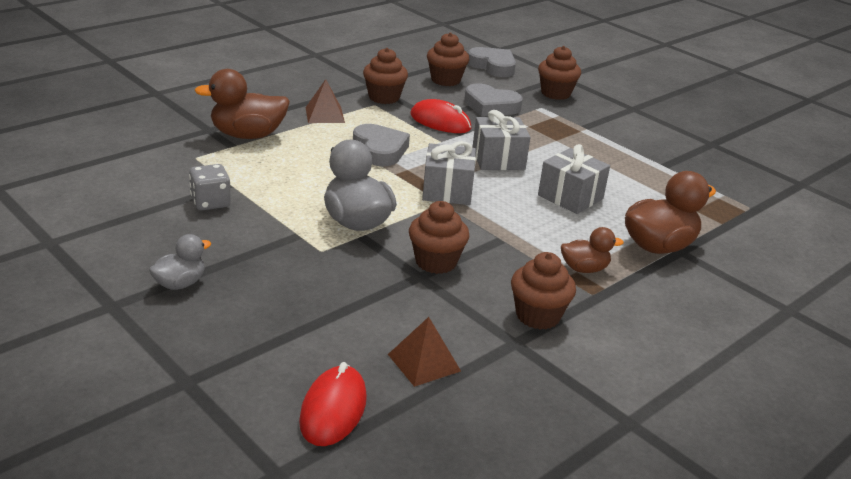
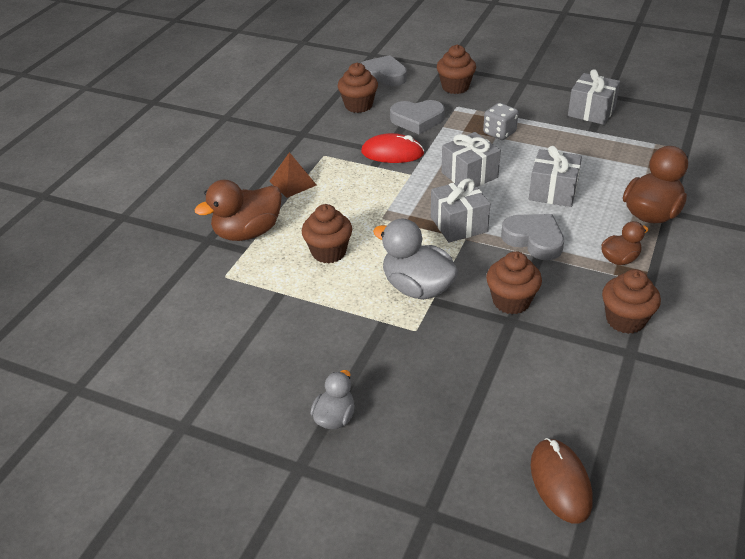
camera: 20 degrees left, 10 degrees up
(210, 202) = (282, 320): grey dice -> grey dice (499, 133)
(333, 409) = (560, 482): red mouse -> brown mouse
(380, 150) = (371, 203): grey heart -> grey heart (534, 240)
(384, 97) = (325, 144): brown cupcake -> brown cupcake (328, 252)
(424, 362) = (585, 404): brown pyramid -> none
(680, 151) = (591, 112): none -> grey gift

